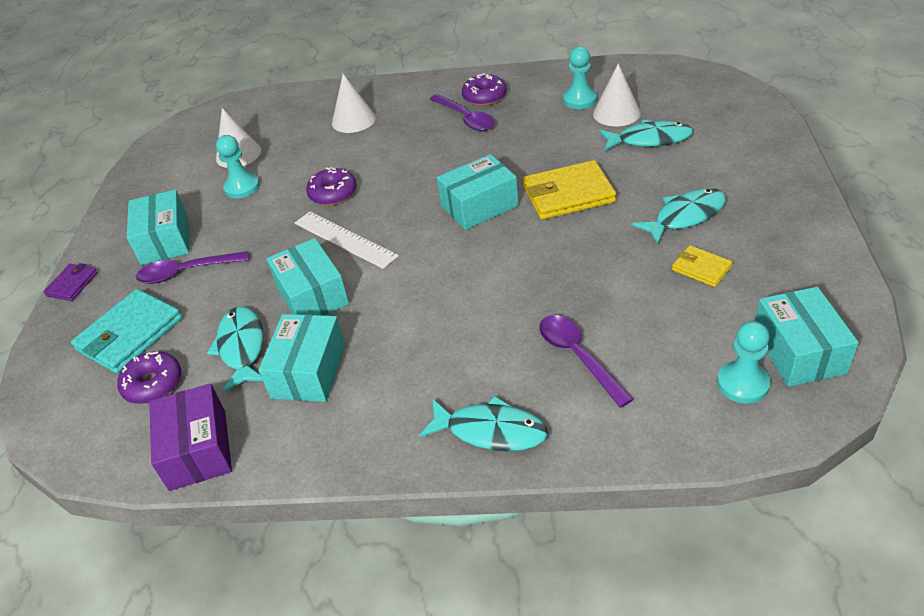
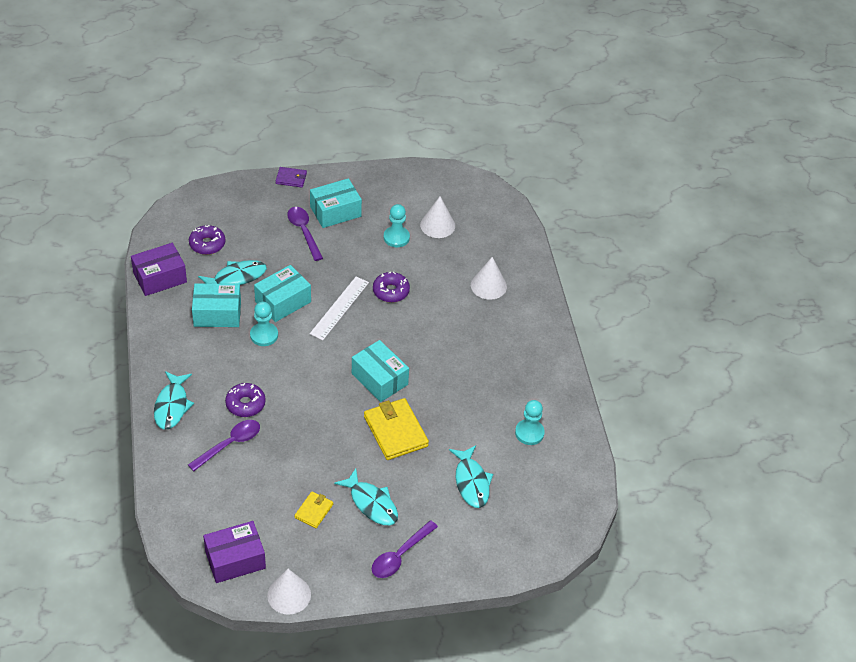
camera: 70 degrees right, 5 degrees up
(130, 334) = (247, 221): turquoise wallet -> none
(465, 118) = (495, 358): purple spoon -> purple spoon (400, 555)
(484, 97) = (529, 367): purple donut -> purple donut (245, 404)
(616, 113) = (510, 459): white cone -> white cone (289, 595)
(742, 383) = (208, 528): turquoise pawn -> turquoise pawn (264, 335)
(798, 351) = (235, 559): turquoise box -> purple box

